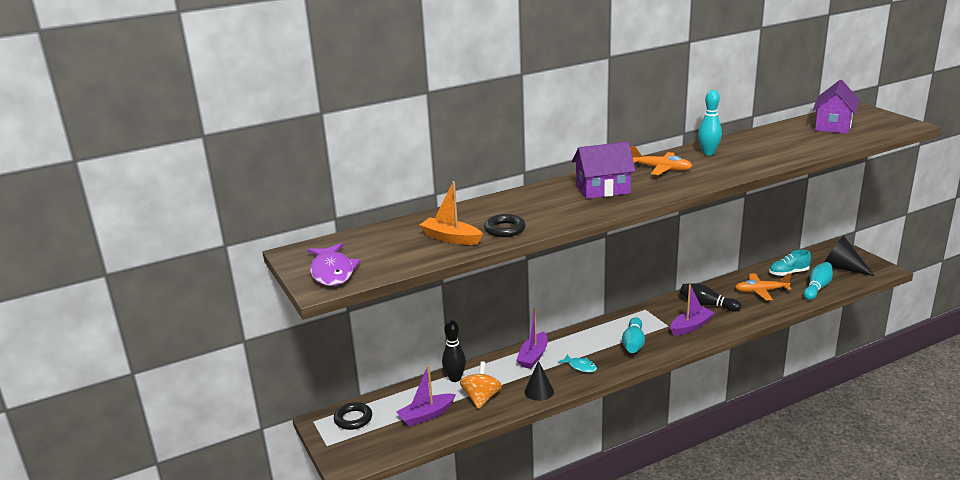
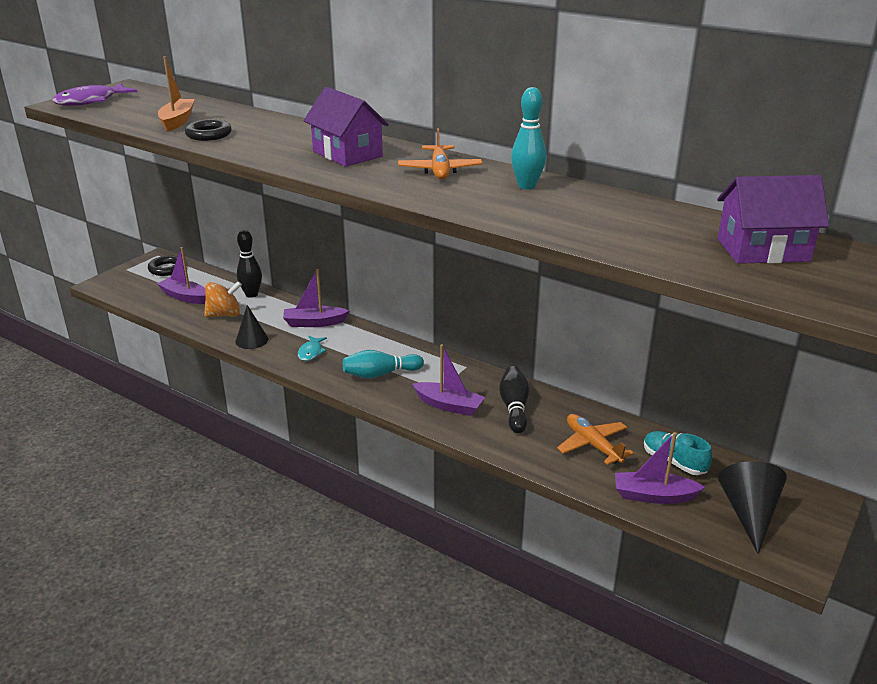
camera: 60 degrees right, 5 degrees up
(817, 288) = (653, 496): turquoise bowling pin -> purple boat

